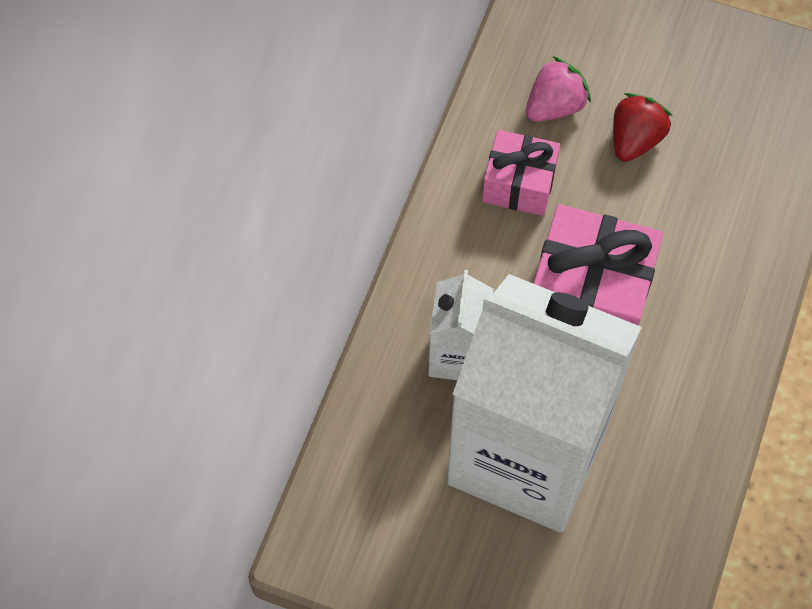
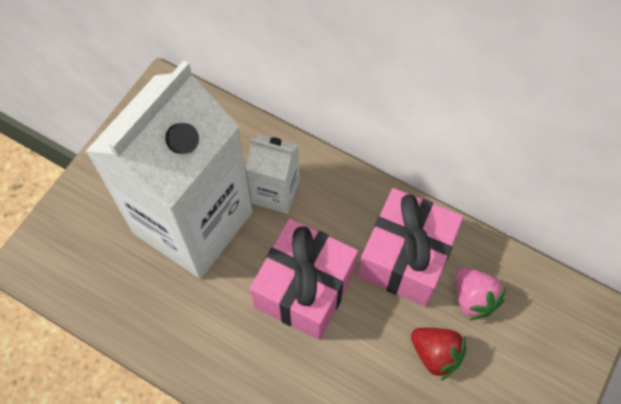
camera: 100 degrees right, 0 degrees up
(519, 184) = (405, 258): pink gift -> pink gift, size x1.62

